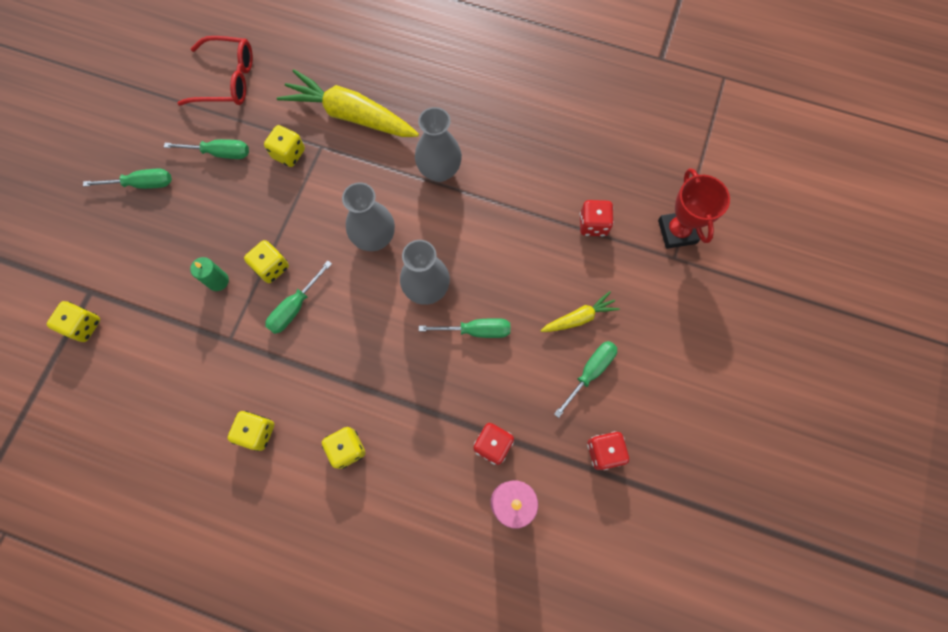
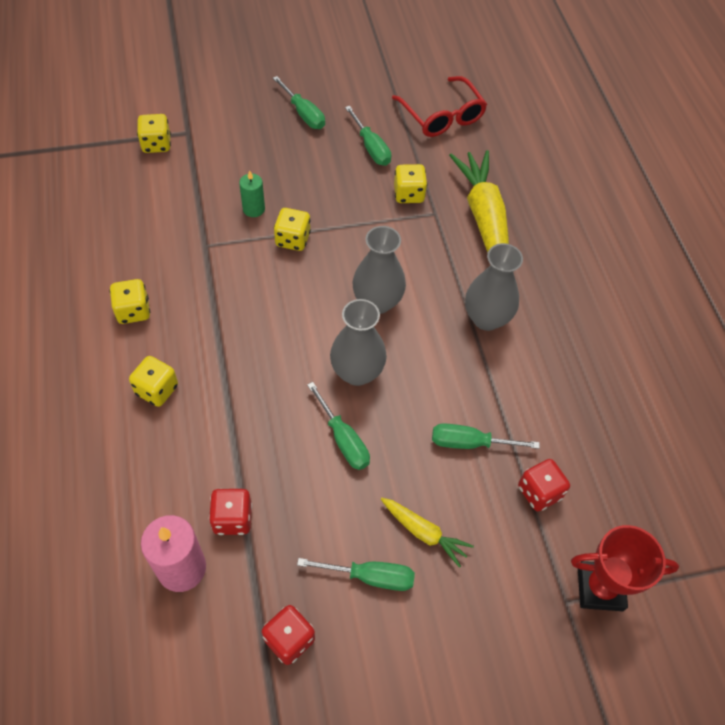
camera: 55 degrees right, 15 degrees down
(295, 307) = (267, 277): green screwdriver -> green screwdriver (470, 443)
(677, 231) = (600, 588): red trophy -> red trophy turned 45 degrees clockwise

